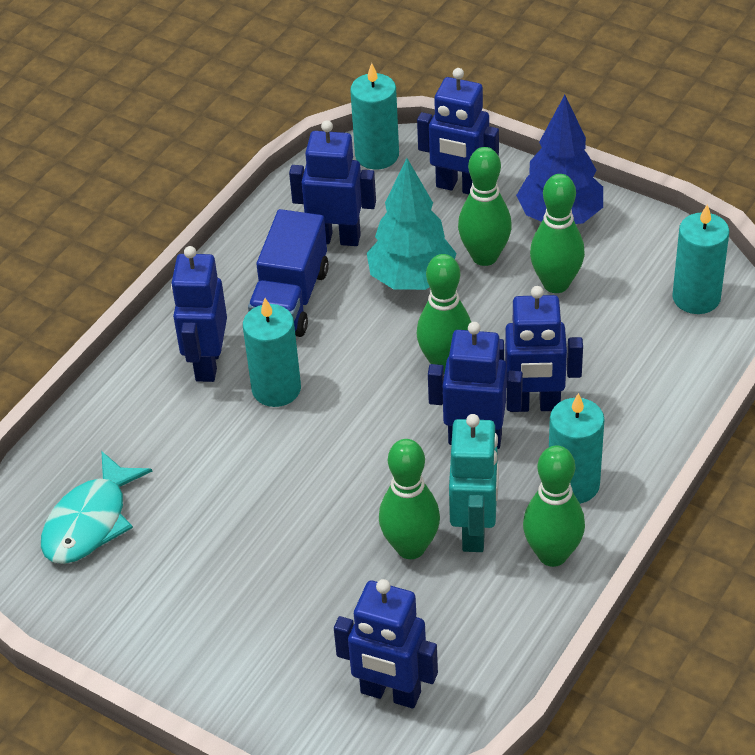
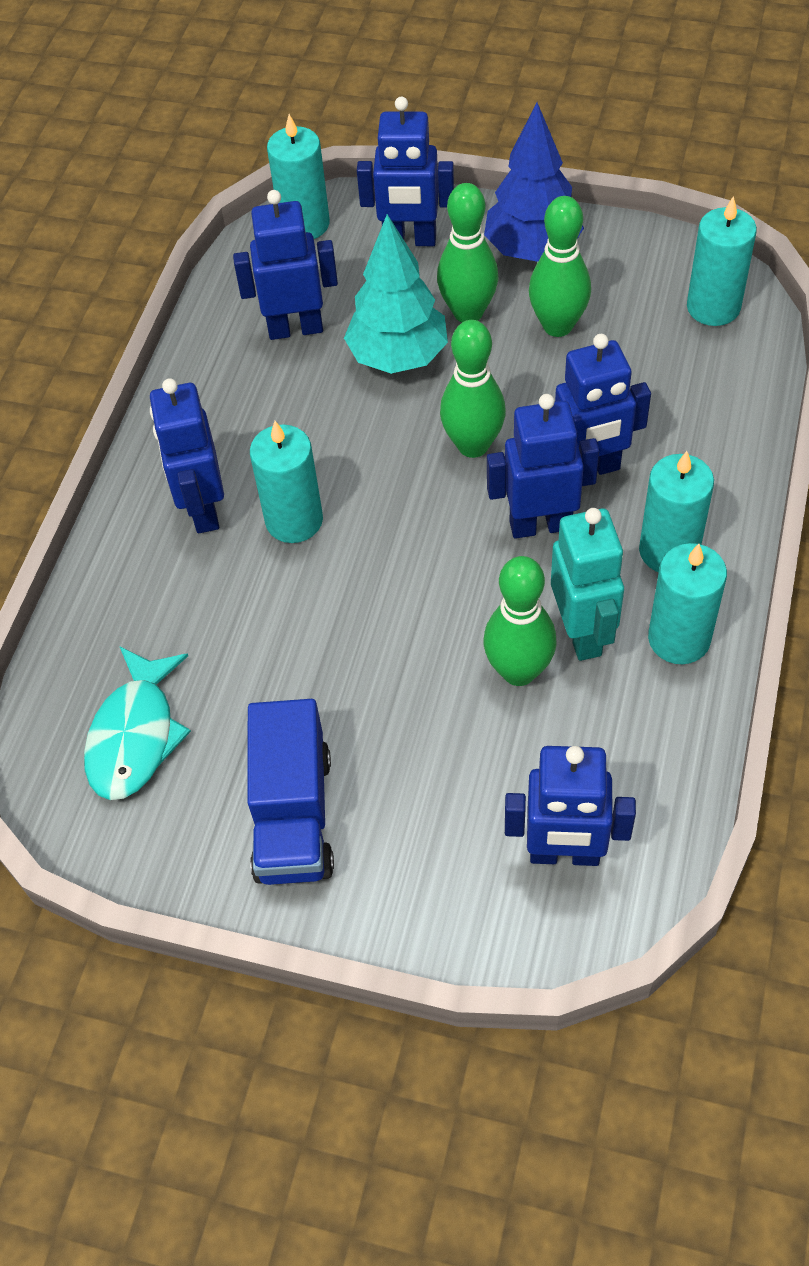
camera: 15 degrees left, 10 degrees up
(290, 299) = (270, 411): blue truck -> blue truck (293, 815)
(552, 554) = (679, 639): green bowling pin -> turquoise candle

